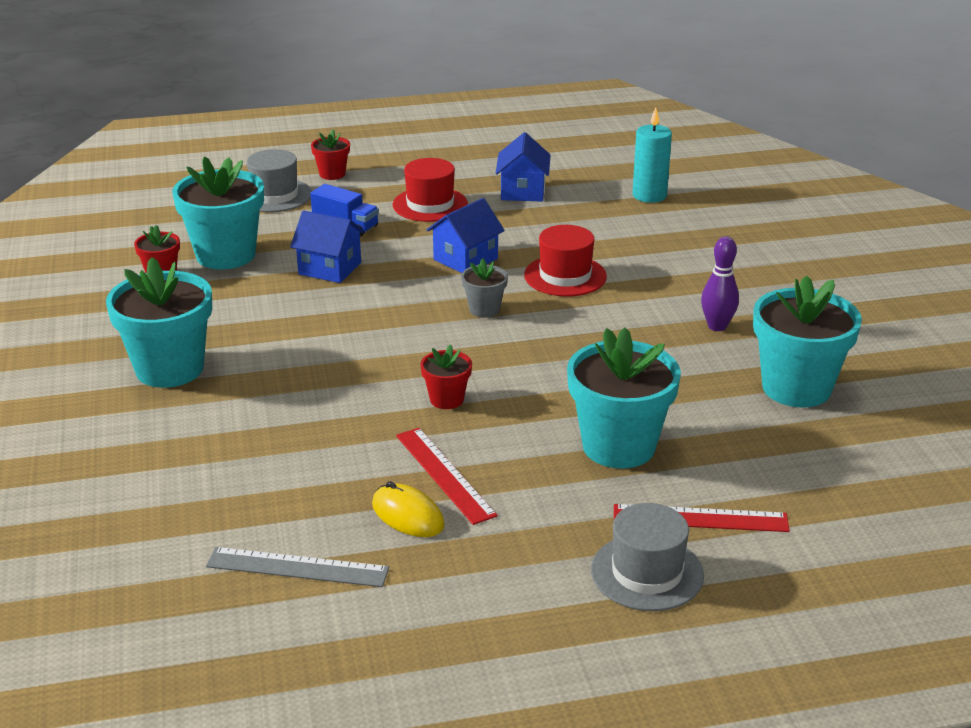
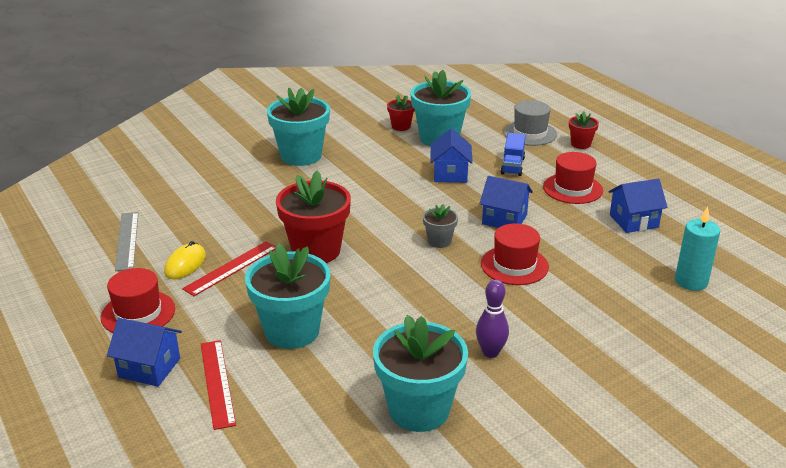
camera: 70 degrees right, 0 degrees up
(446, 399) = (316, 251): red flower pot -> red flower pot, size x2.04
(511, 572) = (138, 313): none -> red hat
(647, 572) = (149, 368): grey hat -> blue house

